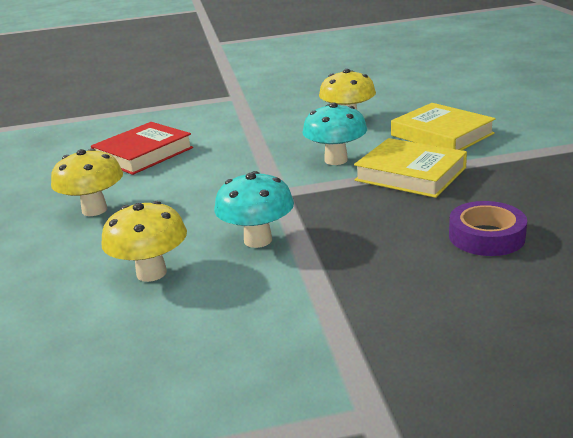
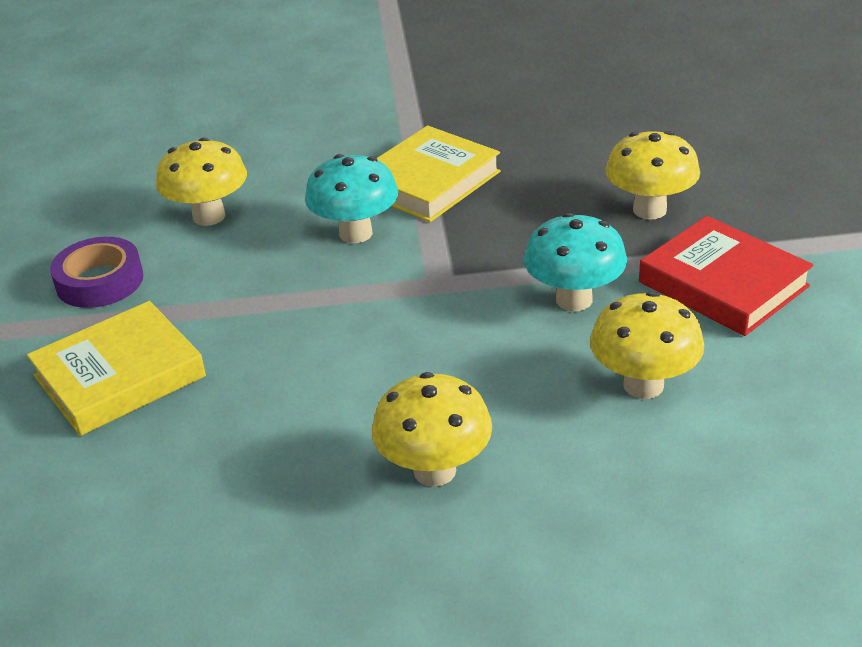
camera: 85 degrees left, 10 degrees up
(143, 154) = (214, 437): red book -> red book (723, 284)
(394, 266) = (649, 210): none -> yellow mushroom
(442, 134) = (315, 149): yellow book -> yellow book (119, 376)
(486, 236) = (597, 153): purple tape -> purple tape (100, 281)

